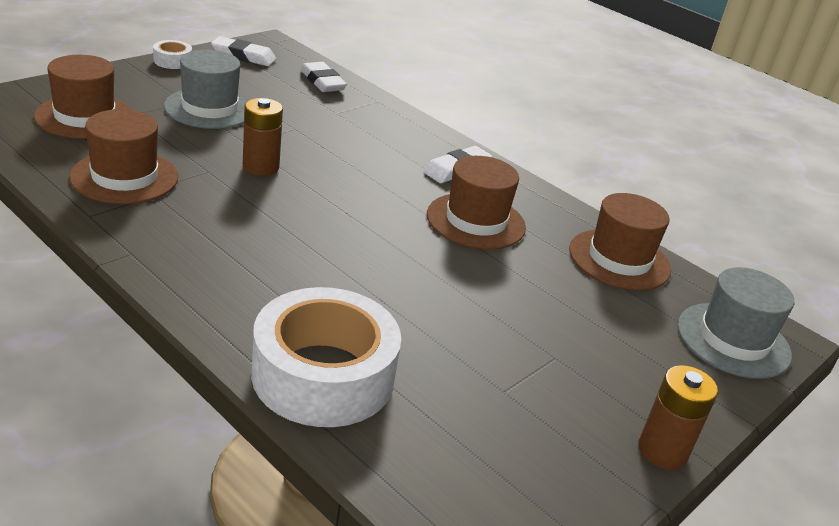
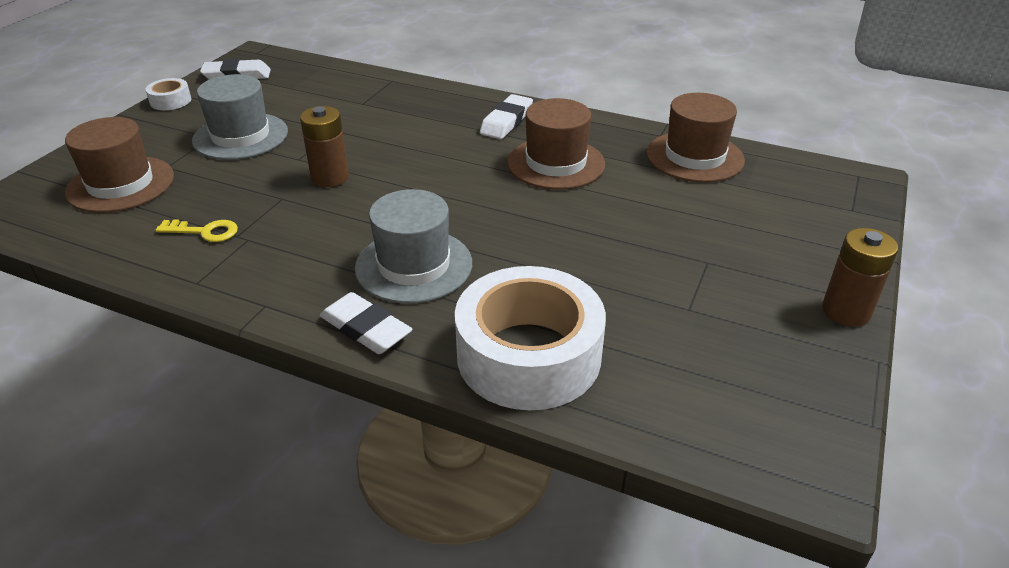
camera: 15 degrees left, 5 degrees up
(124, 177) = (205, 231): brown hat -> yellow key
(322, 82) = (329, 77): white eraser -> white eraser (366, 329)
(733, 340) = (828, 195): grey hat -> grey hat (414, 265)

